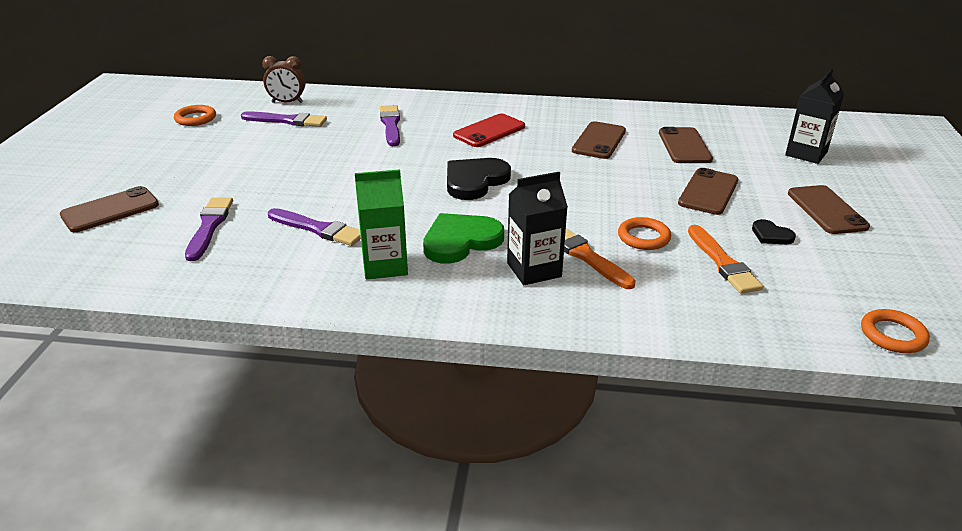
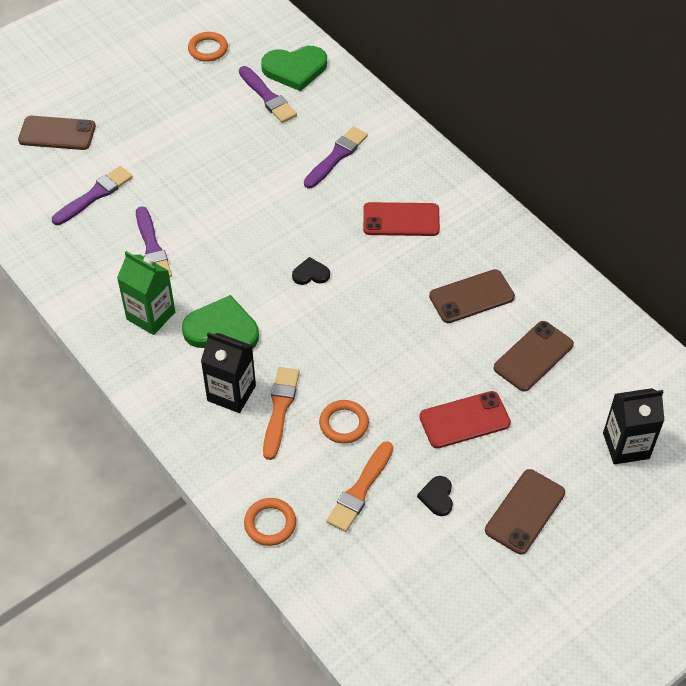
camera: 45 degrees right, 20 degrees up
(287, 102) = (295, 69): brown clock -> green heart
(475, 181) = (311, 274): black heart -> black heart, size x0.51
(708, 192) = (464, 420): brown phone -> red phone
(893, 335) = (368, 635): orange ring -> orange ring (270, 524)

